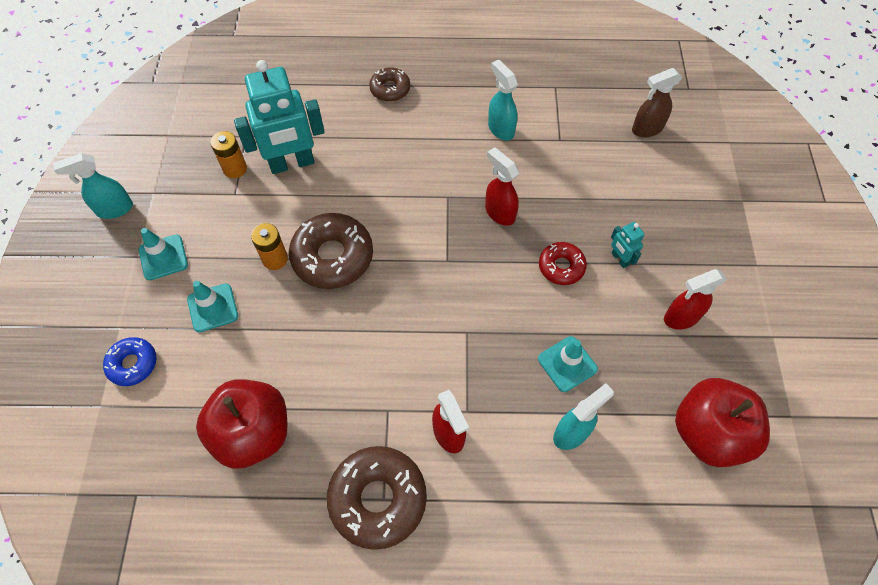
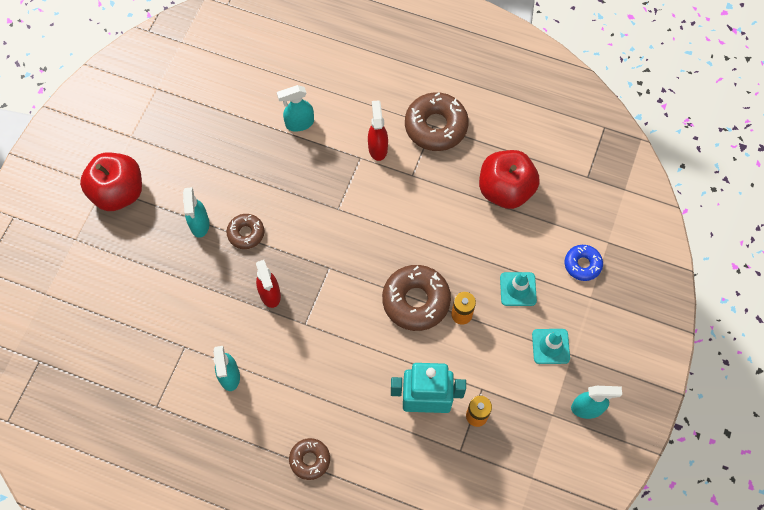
camera: 160 degrees left, 5 degrees up
(561, 267) = (246, 233): red donut -> brown donut
(567, 364) = (279, 165): turquoise traffic cone -> none
(619, 259) = (199, 224): turquoise robot -> turquoise spray bottle
(646, 129) = (105, 331): brown spray bottle -> none
(680, 318) = (184, 169): red spray bottle -> none
(708, 433) = (214, 96): red apple -> red apple (118, 192)

